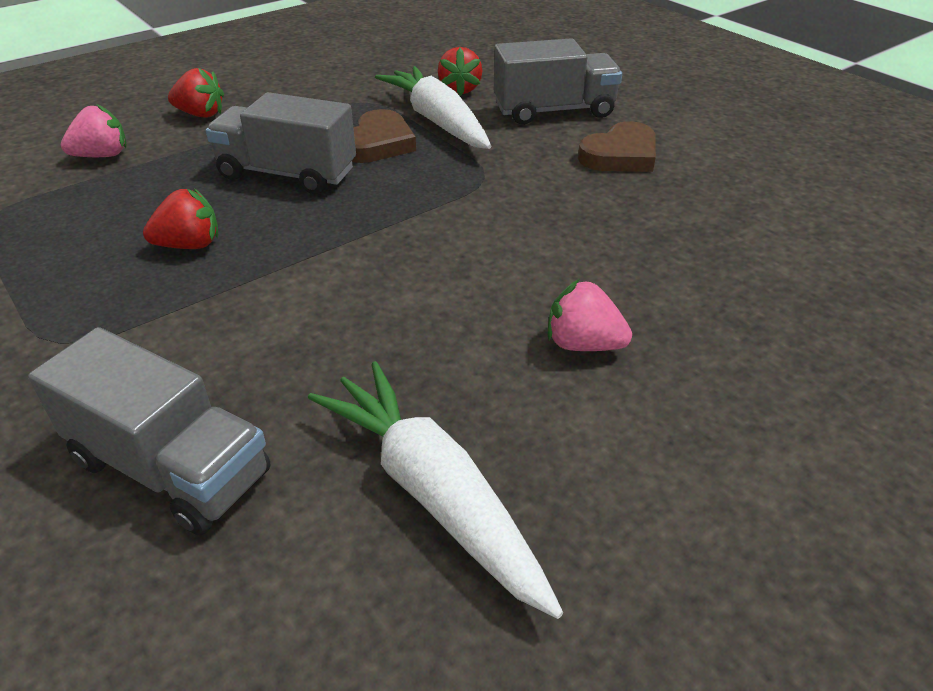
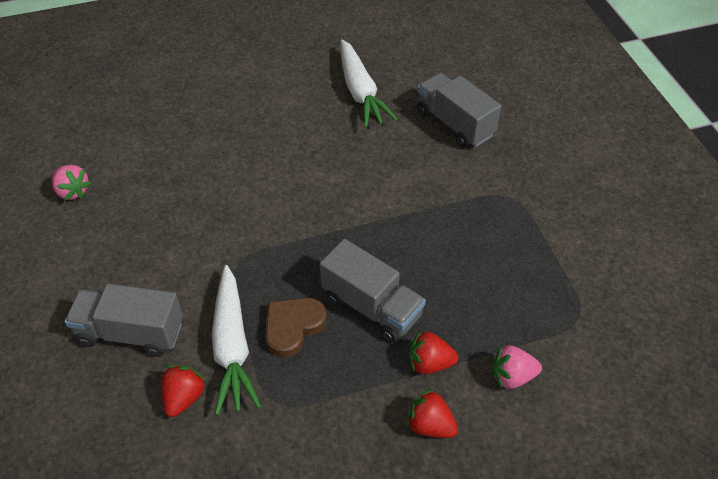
camera: 160 degrees left, 10 degrees up
(189, 245) = (444, 249): red strawberry -> red strawberry (430, 363)
(583, 344) = (267, 131): pink strawberry -> pink strawberry (72, 191)
(620, 155) = (132, 259): brown heart -> none

